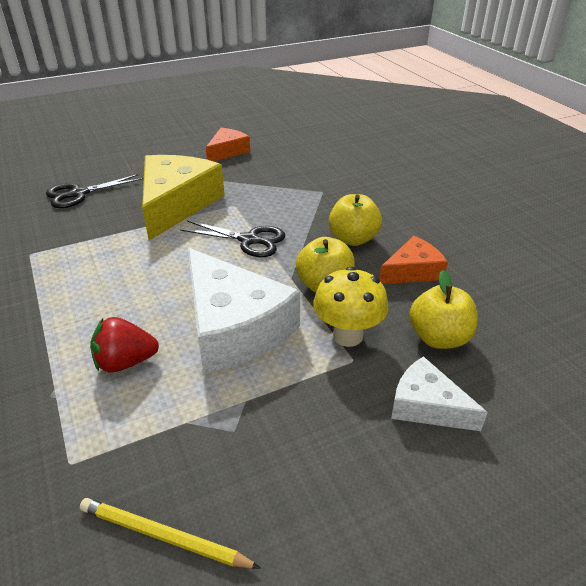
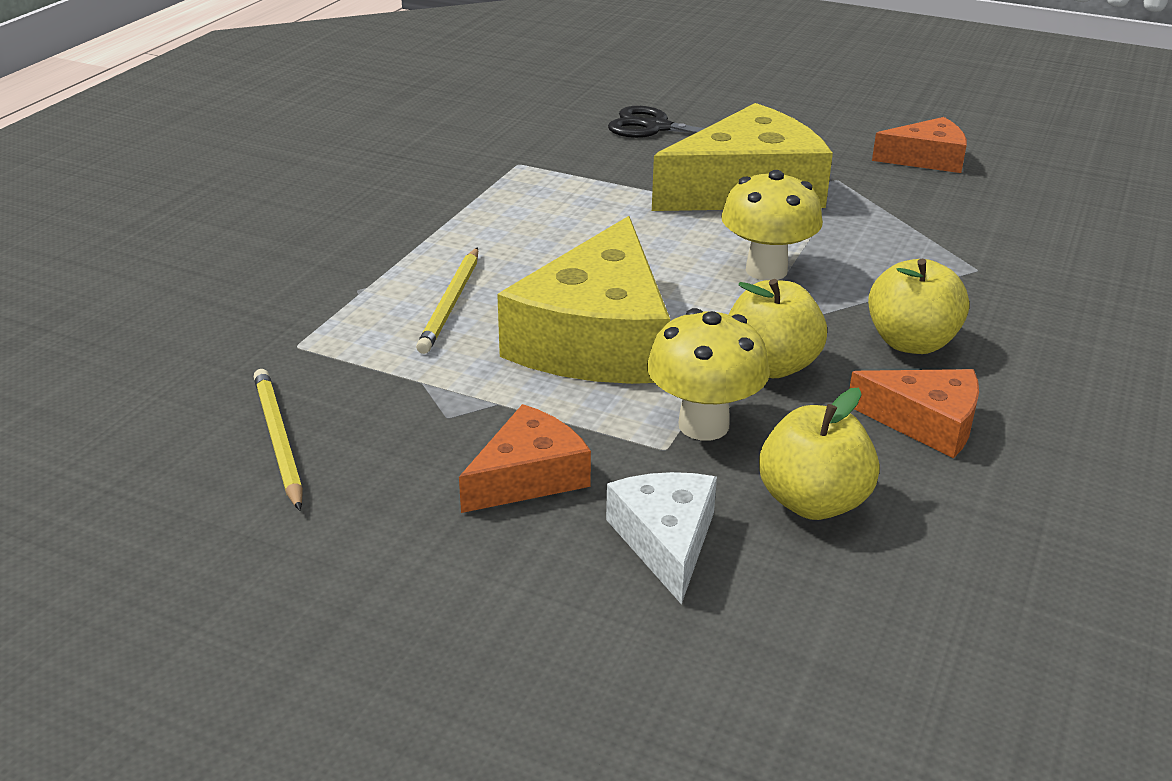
camera: 50 degrees right, 5 degrees down
(125, 362) = (451, 303): red strawberry -> yellow pencil
(233, 327) = (596, 339): white cheese -> yellow cheese
(249, 240) = (766, 270): black scissors -> yellow mushroom
(326, 428) = (528, 476): none -> orange cheese

